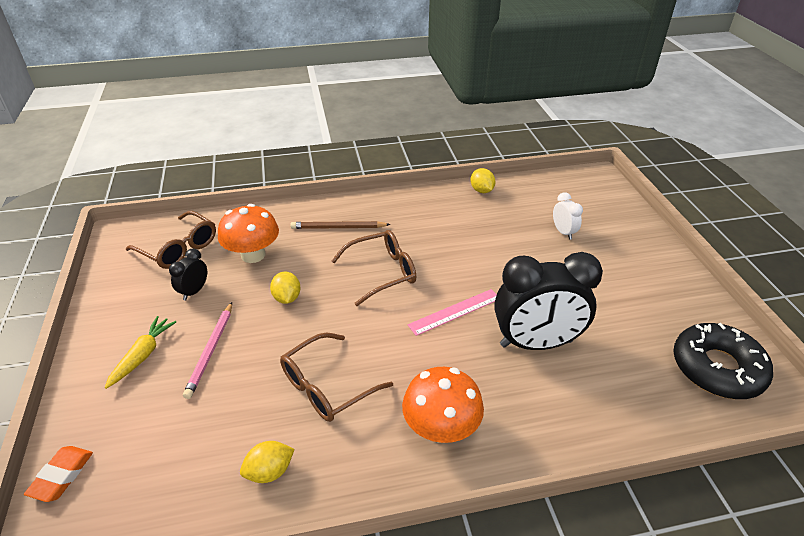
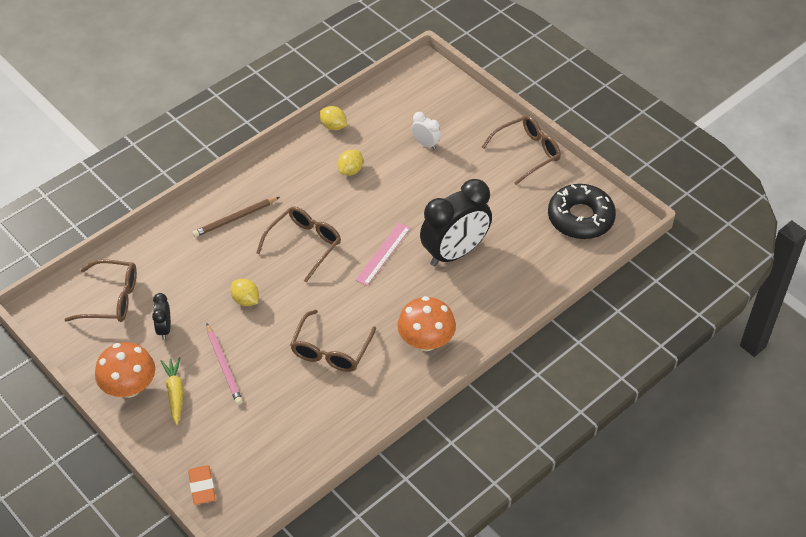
camera: 30 degrees left, 10 degrees up
(253, 255) = (183, 276): orange mushroom -> orange mushroom (129, 387)
(269, 471) = (336, 418): yellow lemon -> yellow lemon (350, 170)
(674, 277) = (527, 153): none -> brown glasses

